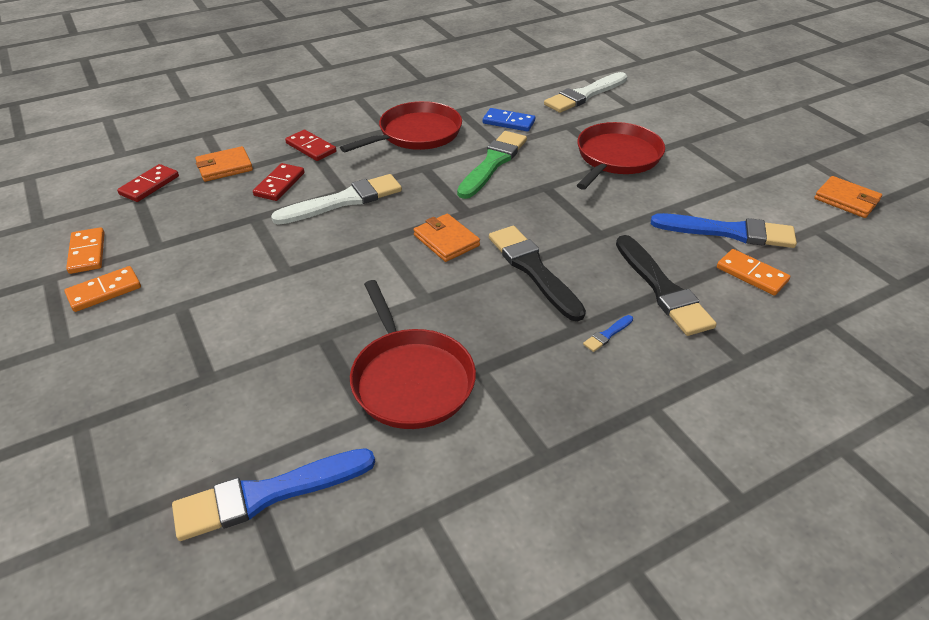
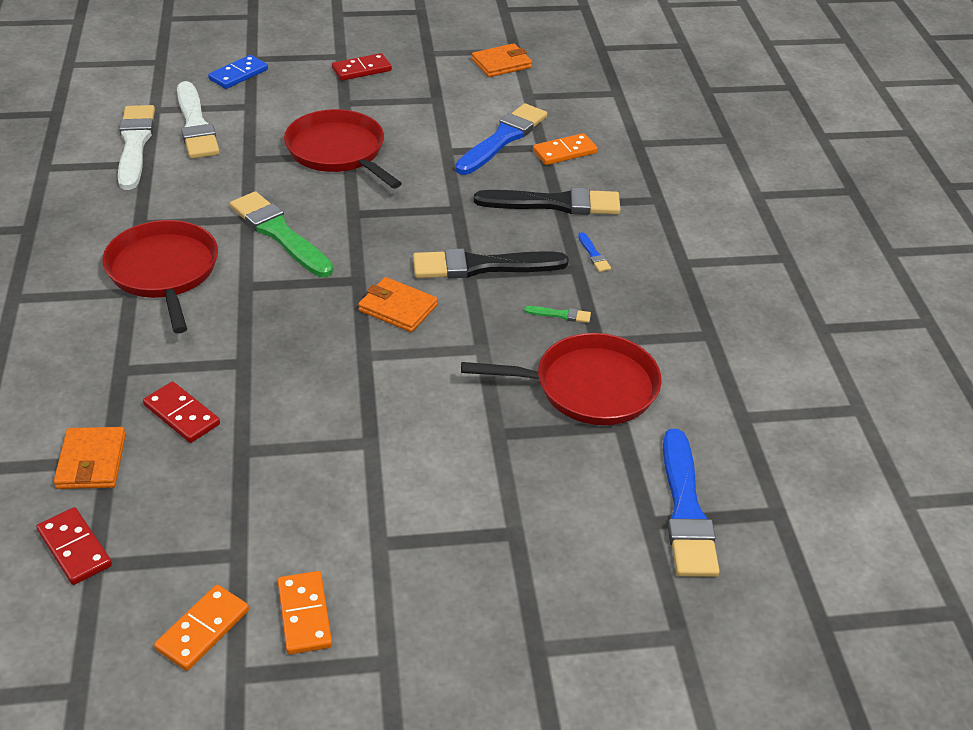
camera: 70 degrees left, 0 degrees up
(87, 253) = (203, 630): orange domino -> orange domino turned 60 degrees counterclockwise
(311, 147) = (114, 369): red domino -> red domino (361, 69)
(344, 201) = (264, 366): white brush -> white brush (135, 144)
(446, 240) = (398, 308): orange wallet -> orange wallet turned 45 degrees clockwise
(501, 335) = (560, 315): none -> green brush
(508, 122) = (203, 196): blue domino -> blue domino (238, 74)

